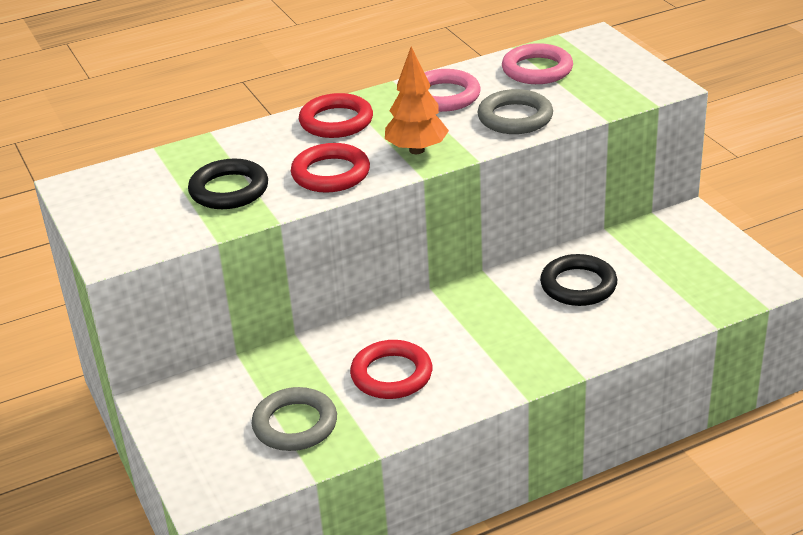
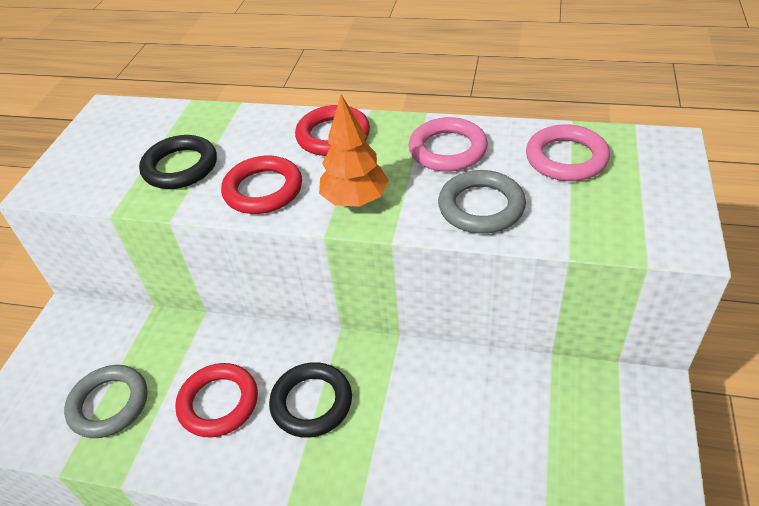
camera: 40 degrees right, 10 degrees up
(578, 285) = (460, 408): black ring -> black ring (311, 403)

